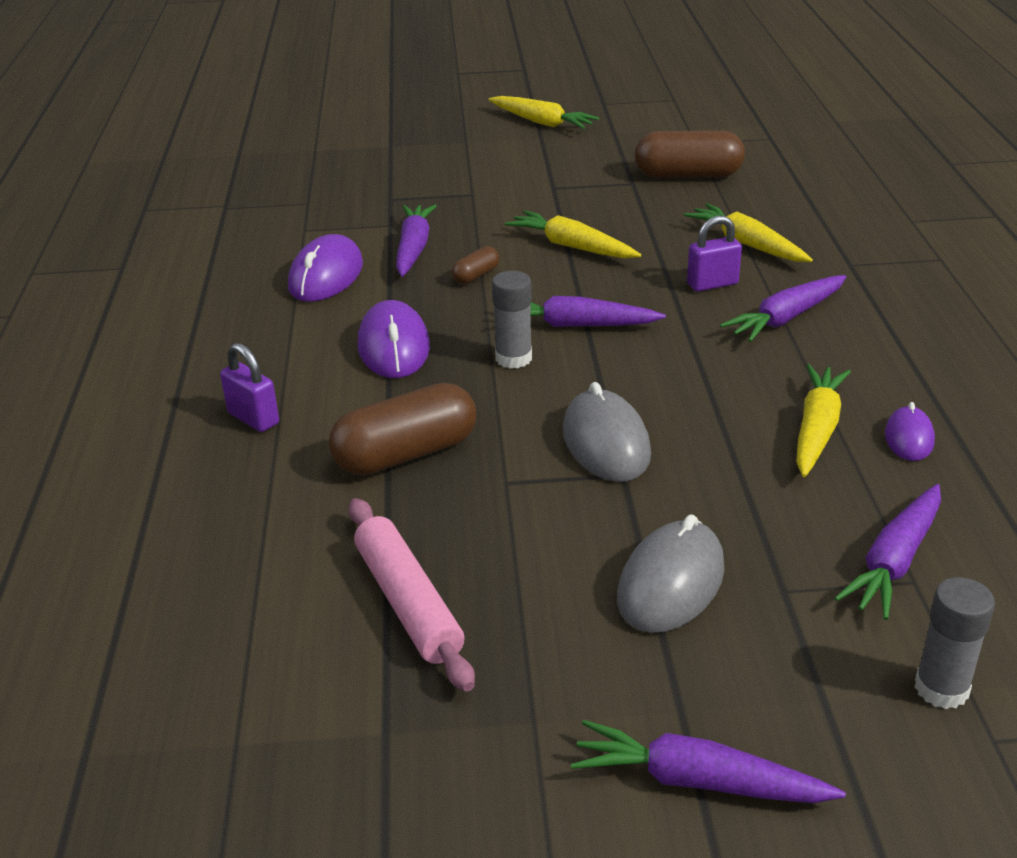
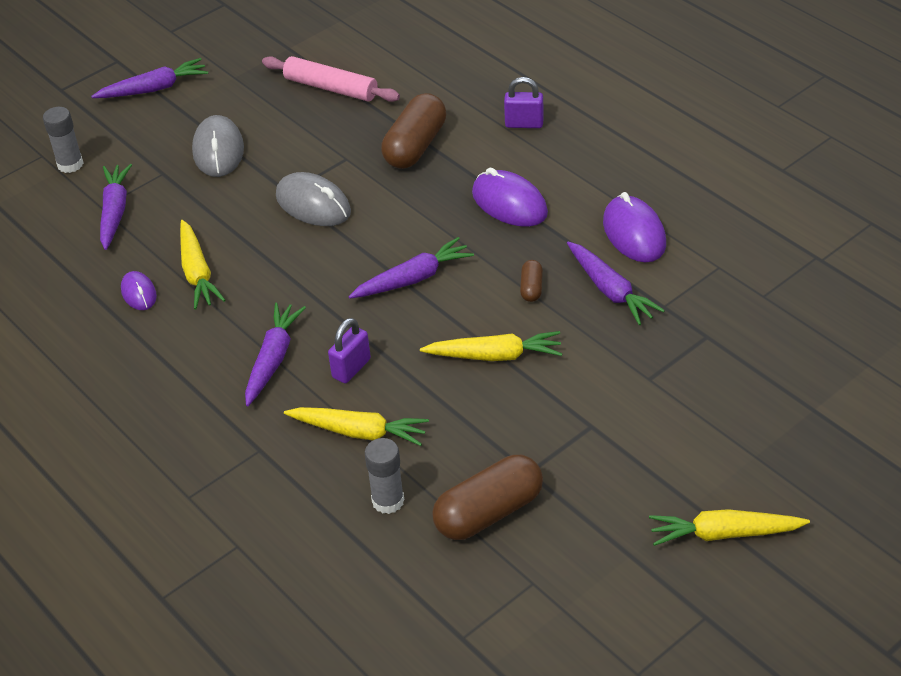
camera: 145 degrees right, 10 degrees up
(513, 358) = (425, 233): grey glue stick -> grey glue stick (388, 501)

